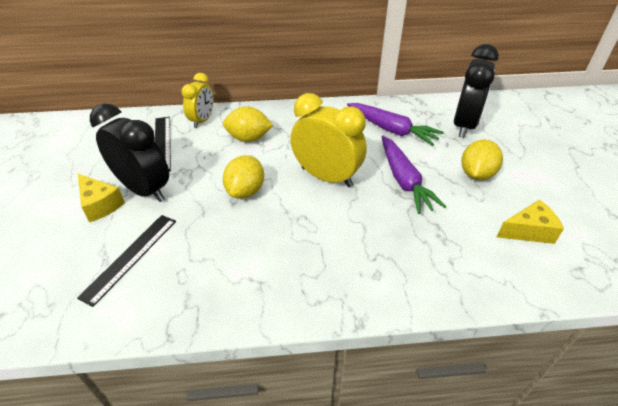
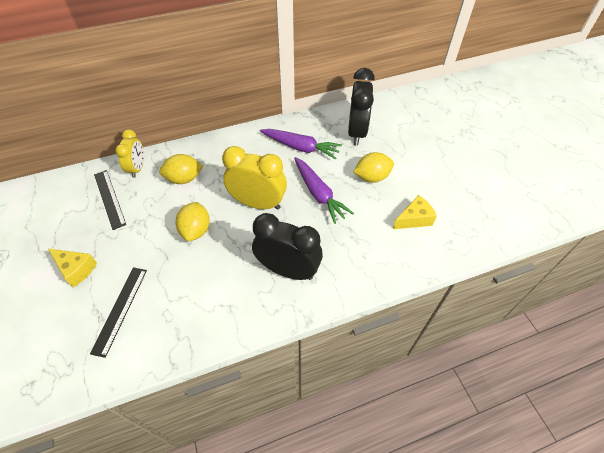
camera: 15 degrees left, 10 degrees up
(144, 189) = (109, 247): black clock -> black clock (288, 270)
(476, 174) = (372, 177): yellow lemon -> yellow lemon turned 60 degrees clockwise

